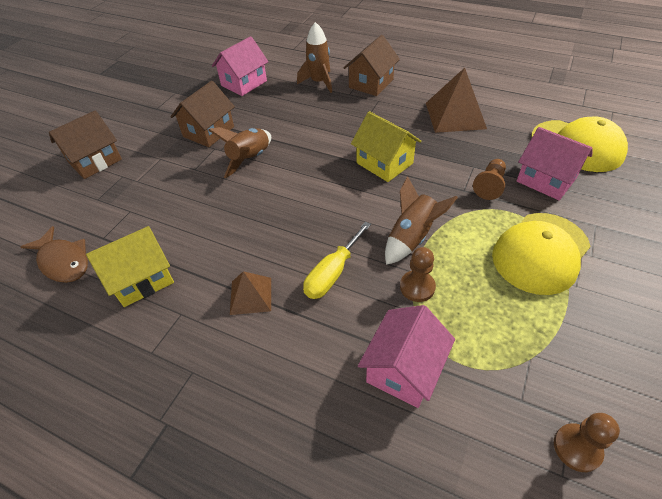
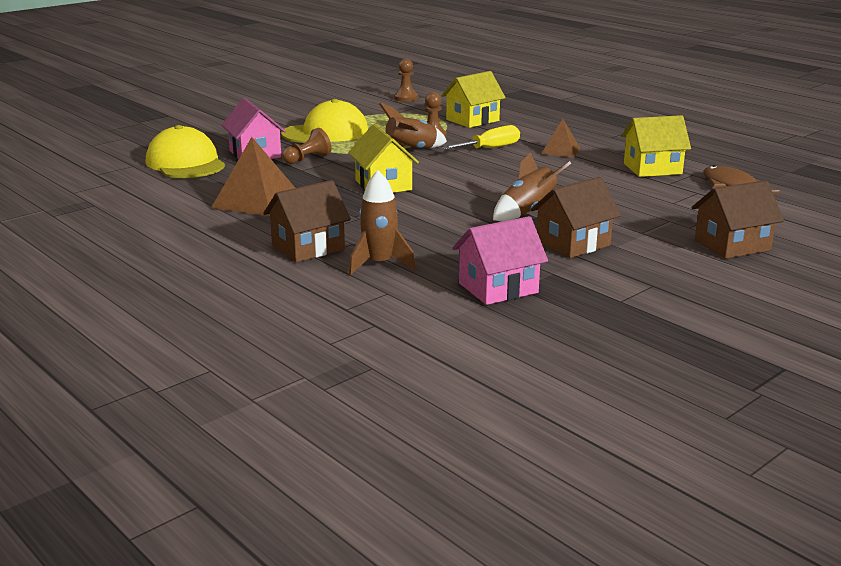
camera: 160 degrees left, 25 degrees down
(404, 369) = (472, 120): pink house -> yellow house

